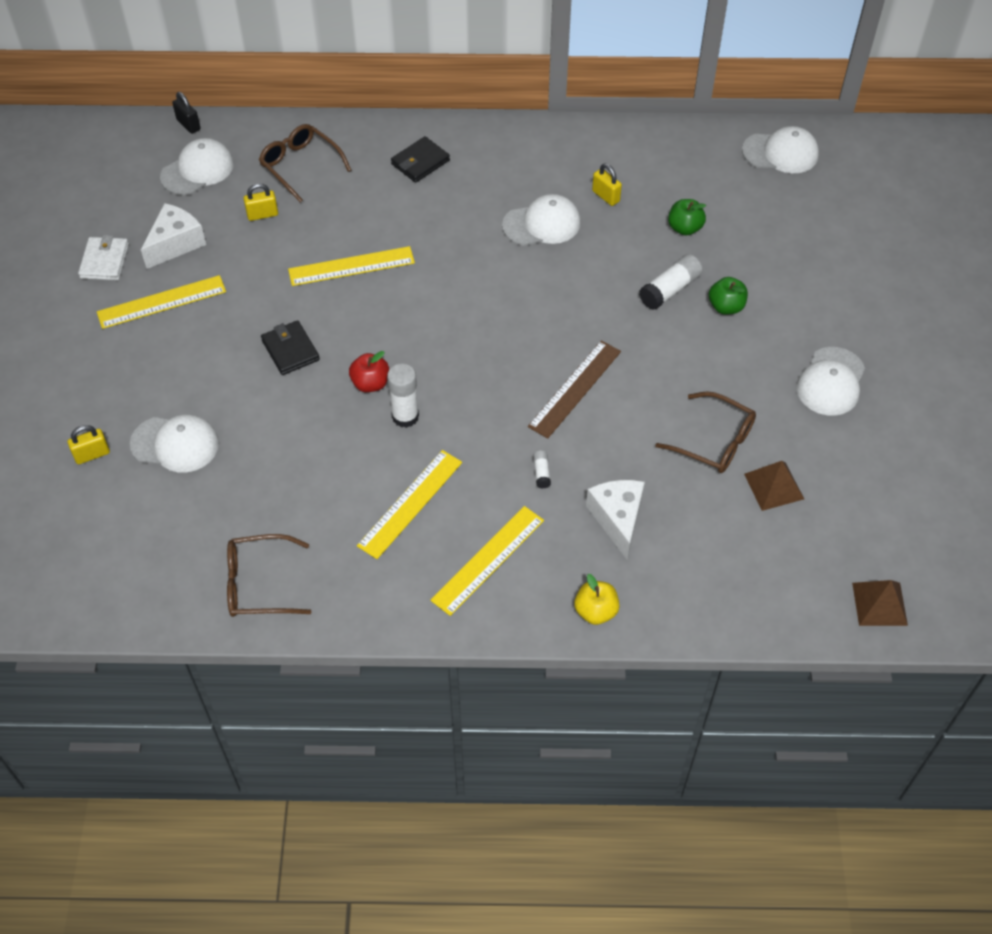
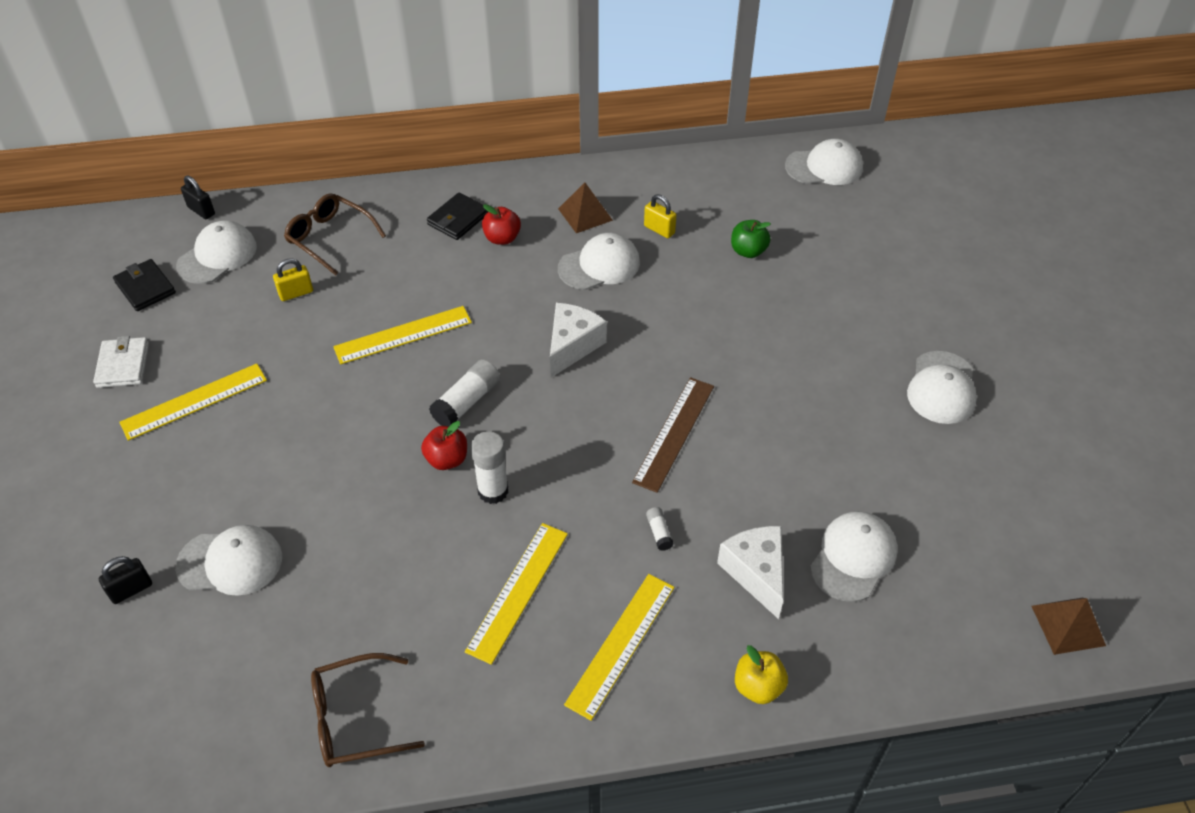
camera: 10 degrees left, 5 degrees down
(92, 454) = (131, 590): yellow padlock -> black padlock
(176, 244) = (202, 336): white cheese -> white cheese (572, 346)
(290, 350) = (350, 435): black wallet -> black wallet (145, 288)
(457, 186) = (502, 238): none -> red apple
(670, 290) = (749, 315): white glue stick -> white glue stick (467, 402)
(706, 519) = (853, 557): none -> white cap
(714, 441) = (838, 469): brown glasses -> none
(726, 307) = (811, 325): green apple -> none
(774, 486) = (915, 509): brown pyramid -> brown pyramid (585, 214)

